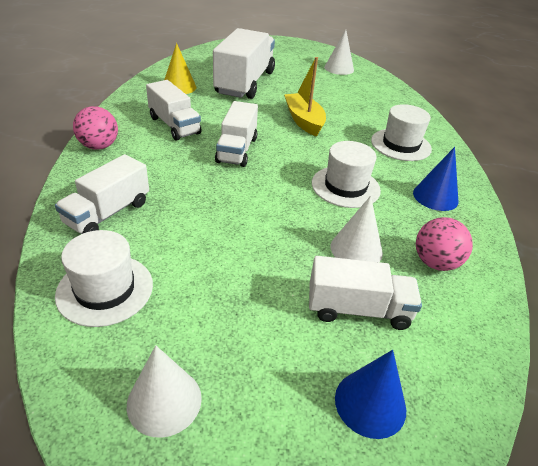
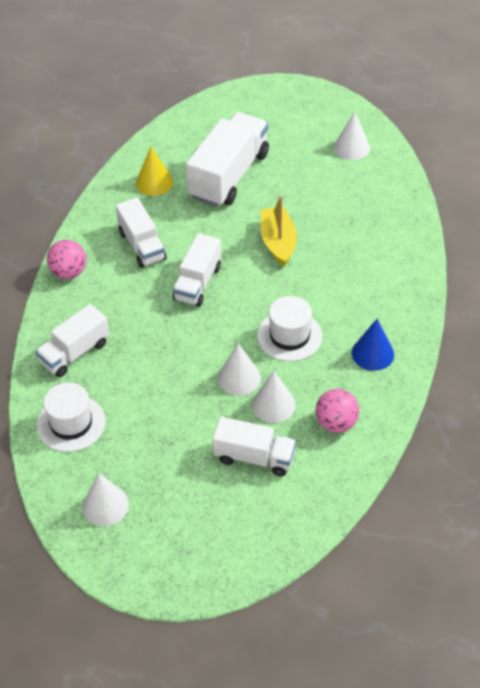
camera: 15 degrees right, 10 degrees up
(307, 226) = (239, 378): none -> white cone
(370, 403) = (237, 522): blue cone -> none
(401, 145) = (370, 283): white hat -> none

